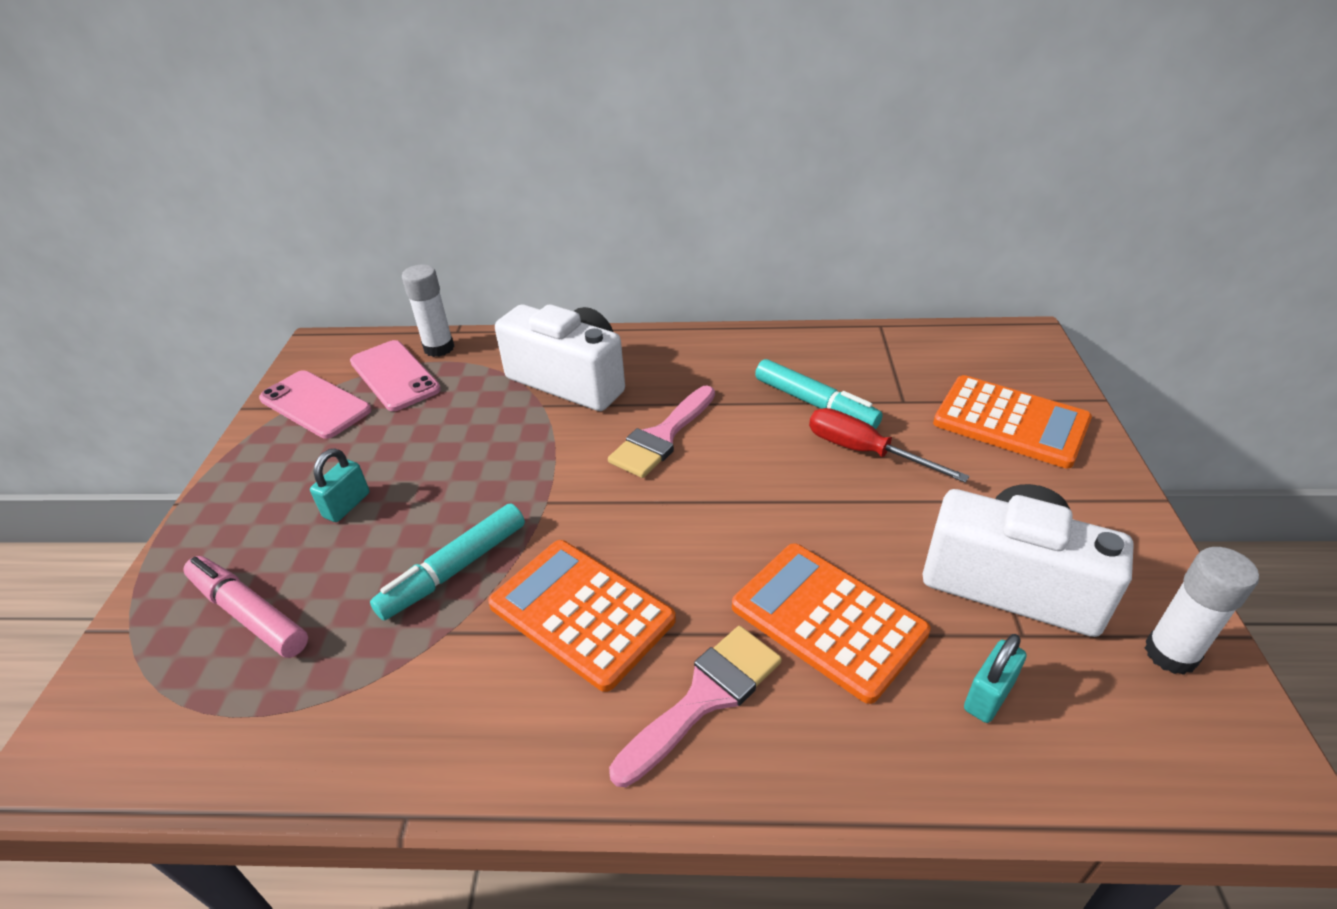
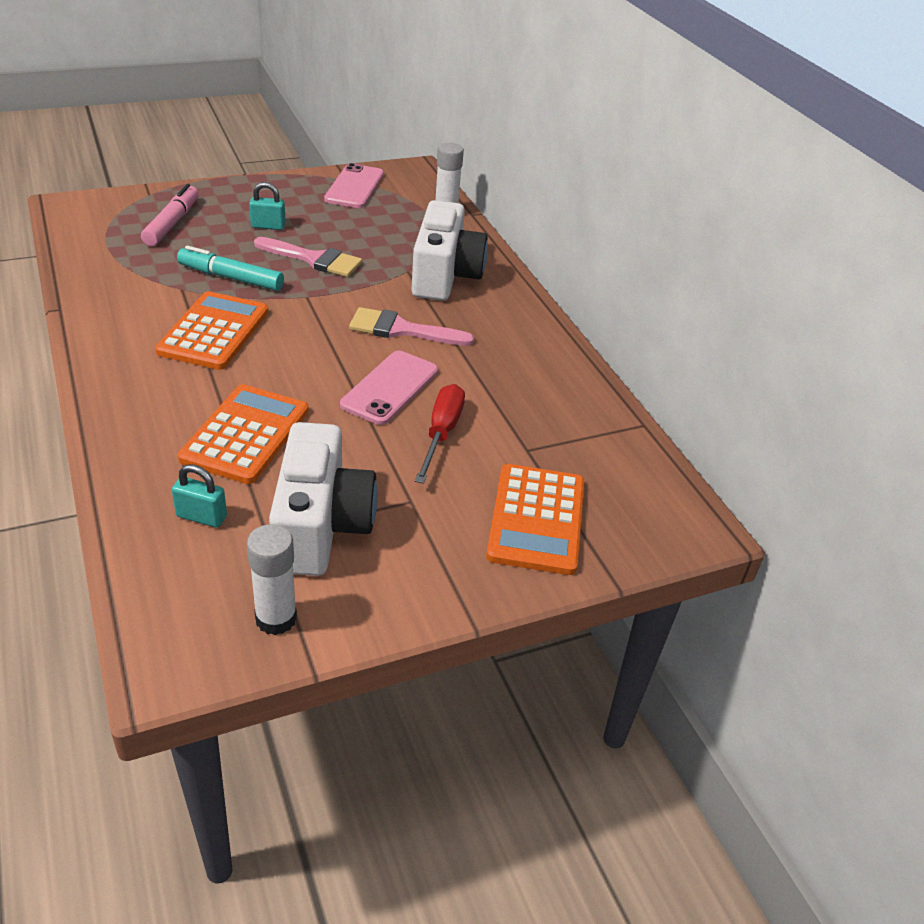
camera: 60 degrees right, 0 degrees up
(394, 376) = (402, 205): pink phone -> pink phone (390, 388)
(705, 697) = (163, 392): pink brush -> pink brush (314, 259)
(815, 404) = (490, 399): turquoise marker -> none

